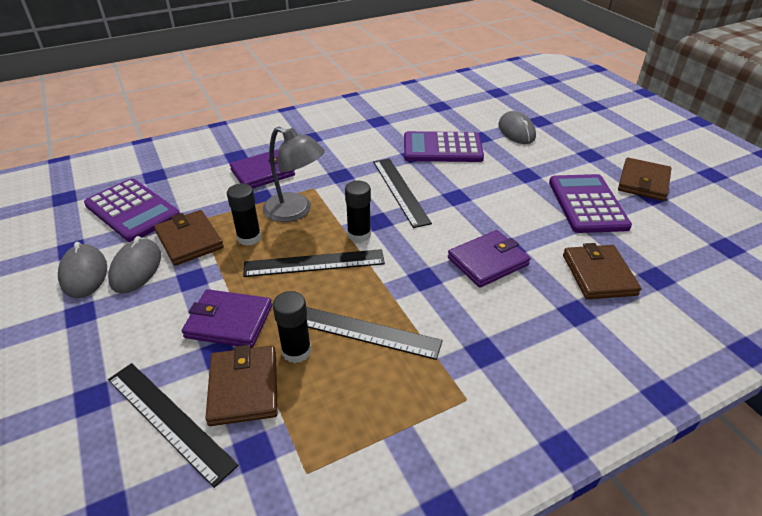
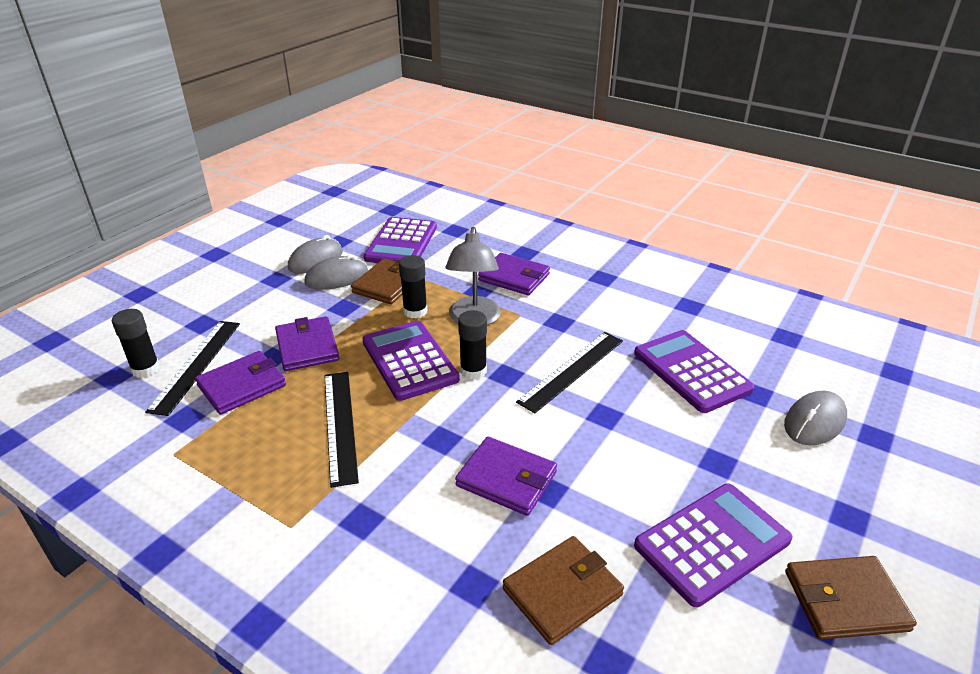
camera: 60 degrees right, 5 degrees down
(243, 387) = (242, 385): brown wallet -> purple wallet
(296, 351) = (294, 396): black glue stick -> black glue stick (145, 369)
(314, 263) = (409, 360): black ruler -> purple calculator

